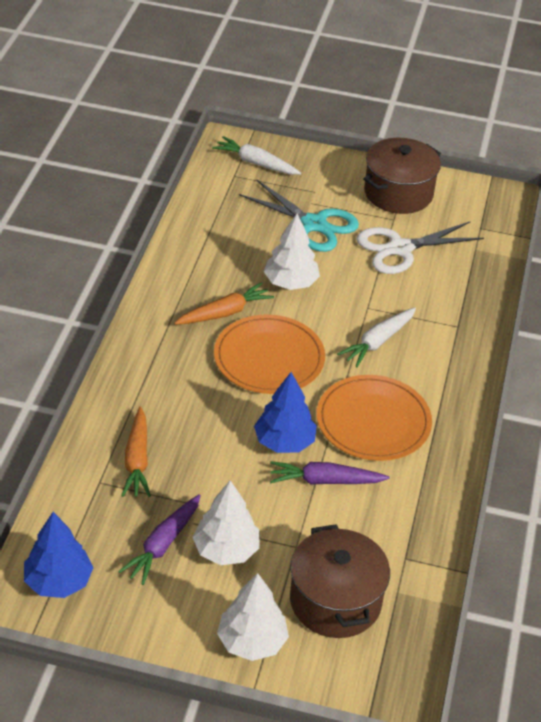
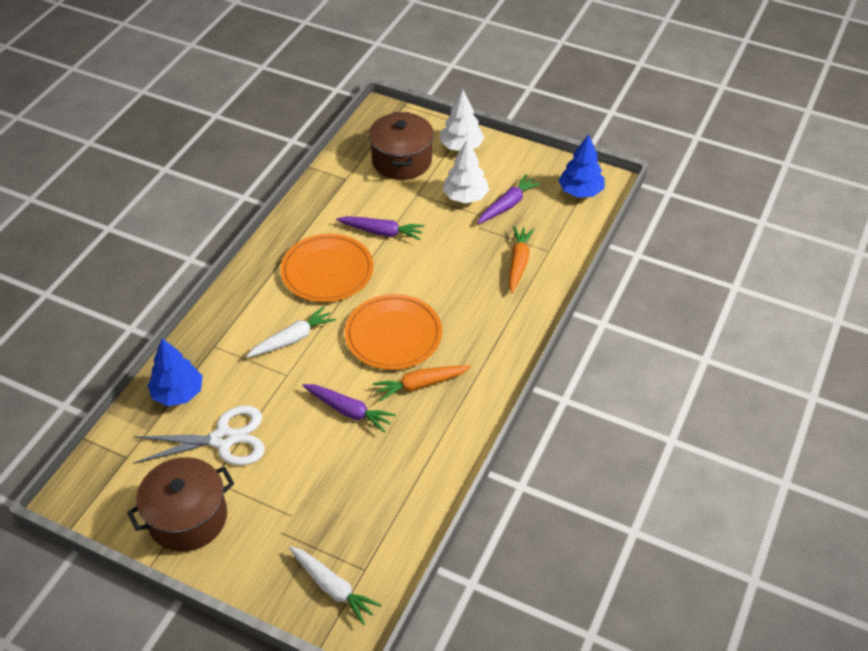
camera: 165 degrees left, 5 degrees up
(284, 442) = (402, 263): blue tree -> blue tree (178, 393)
(290, 283) = (348, 411): white tree -> purple carrot
(314, 224) = (299, 483): turquoise scissors -> none

